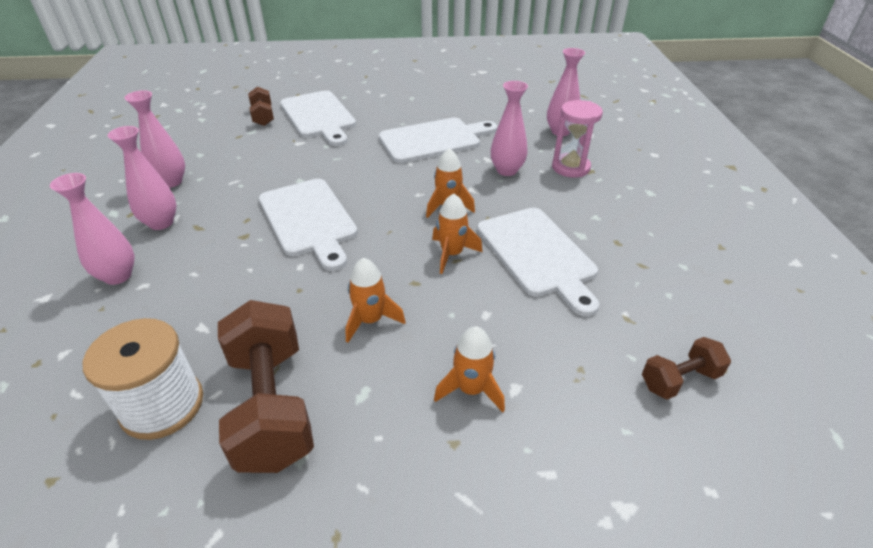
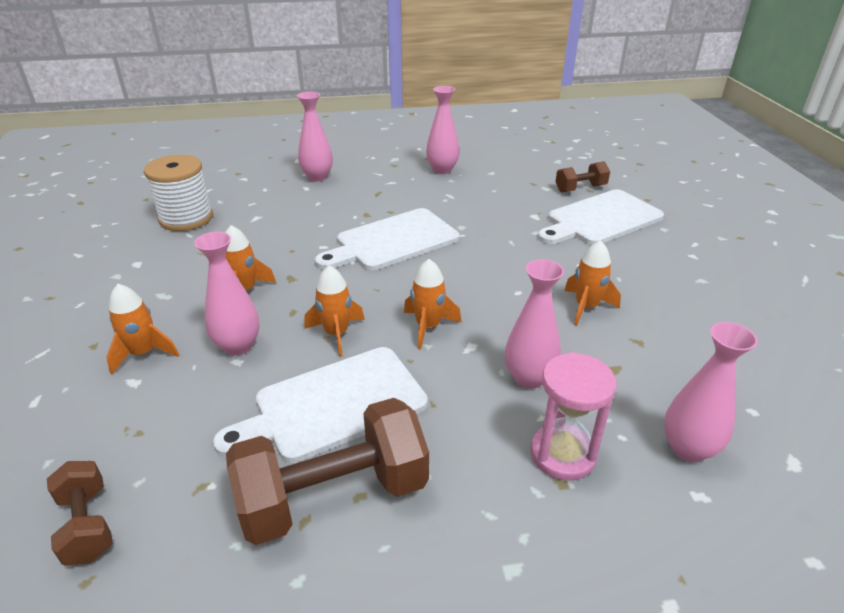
camera: 85 degrees right, 5 degrees down
(161, 223) = (382, 178): pink vase -> pink vase (238, 346)
(271, 406) = (168, 257): brown dumbbell -> brown dumbbell (333, 496)
(434, 140) = (586, 307): white cutting board -> orange rocket

